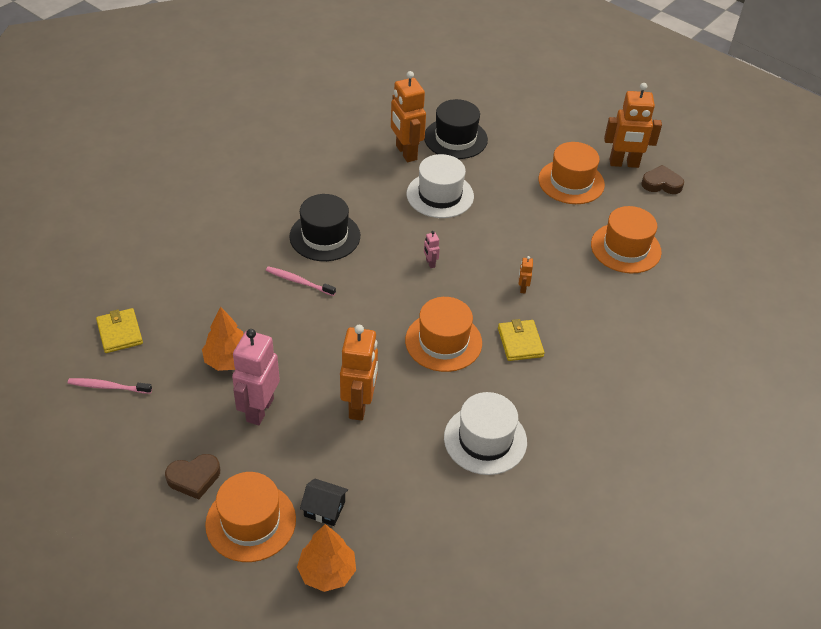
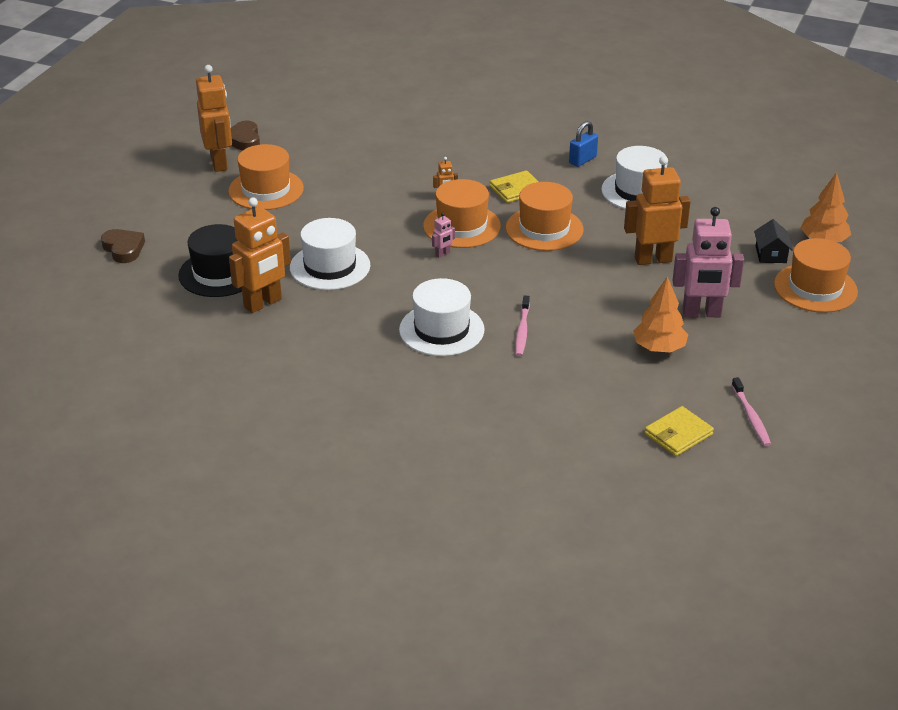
camera: 105 degrees left, 10 degrees down
(194, 478) = (802, 330): brown heart -> brown heart (123, 249)
(325, 236) = (441, 330): black hat -> white hat
(562, 413) = (582, 160): none -> blue padlock
(625, 248) = (355, 150): orange hat -> orange hat (462, 226)

